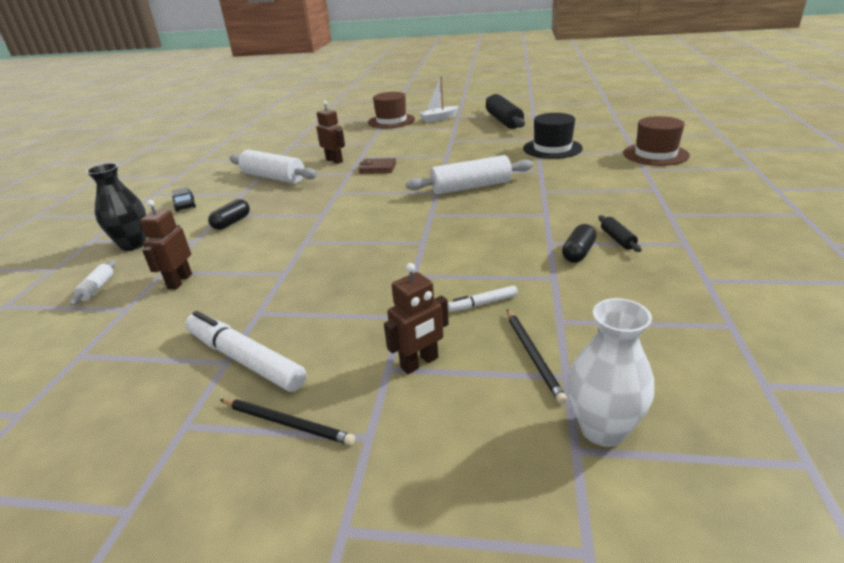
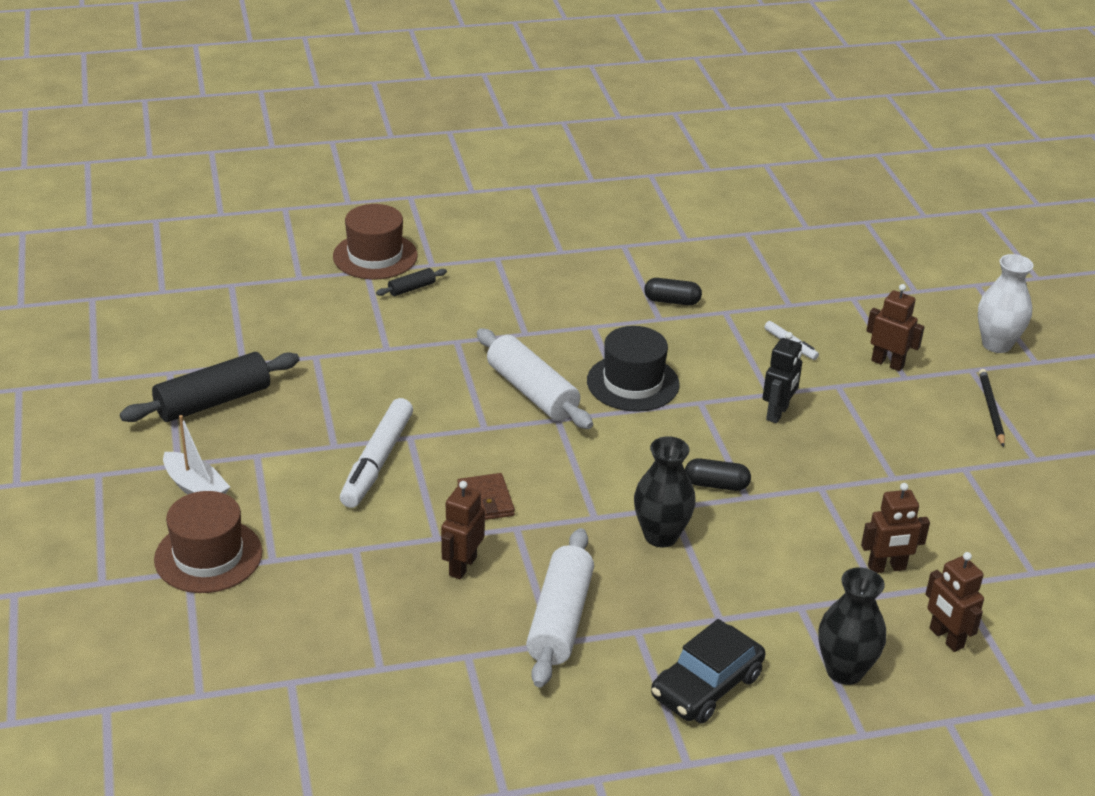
camera: 115 degrees left, 5 degrees up
(97, 288) = (946, 638): white rolling pin -> brown robot
(185, 205) = (706, 686): black car -> black car, size x1.83
(232, 222) = (734, 593): black capsule -> black capsule (716, 485)
(245, 360) = (954, 458): white marker -> white marker (377, 461)
(301, 208) = (661, 536): none -> black vase
(385, 273) = (778, 413): none -> black robot
(533, 356) = (841, 313): black pencil -> none
(552, 148) = (362, 338): black hat -> black hat (633, 383)
(602, 429) = (891, 282): white vase -> white vase (996, 344)
(617, 239) = (632, 280): black rolling pin -> black rolling pin (412, 288)

